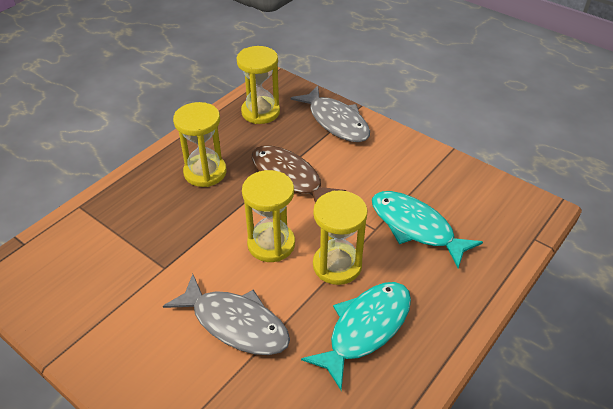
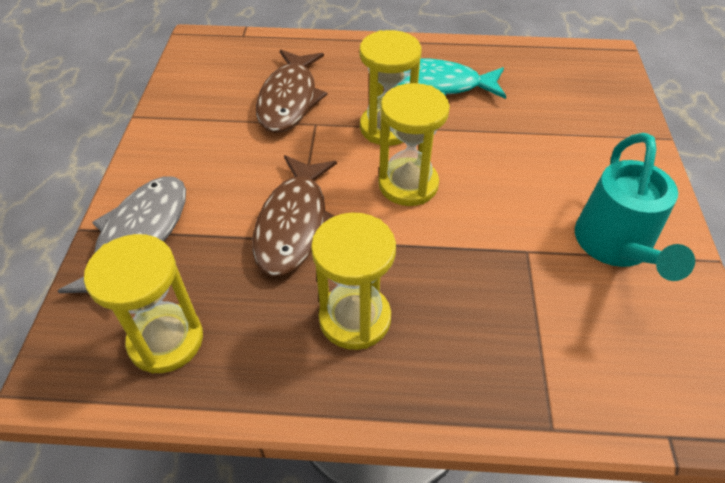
camera: 125 degrees left, 5 degrees up
(116, 315) = (616, 247): none -> turquoise watering can
(235, 323) = (518, 158): grey fish -> none
(416, 227) = (289, 99): turquoise fish -> brown fish

